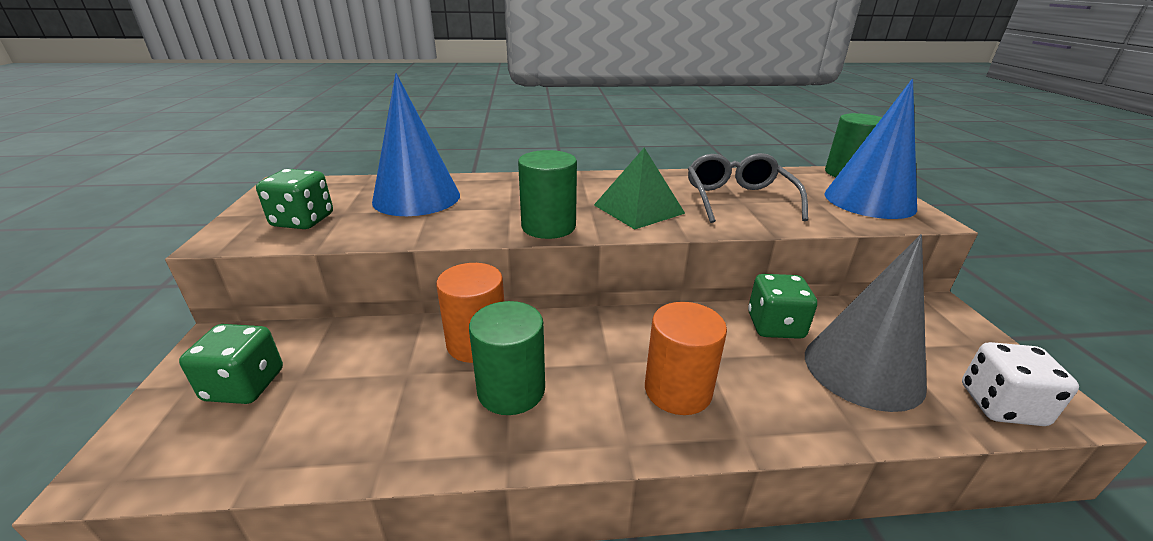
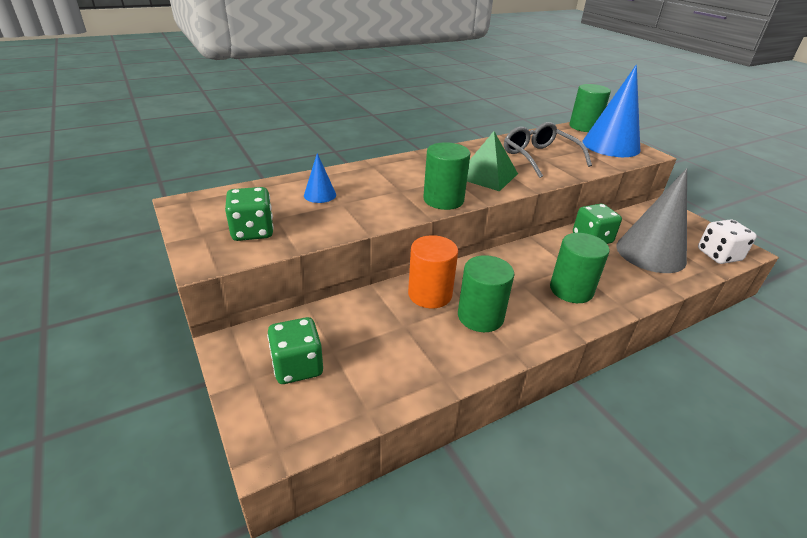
camera: 25 degrees left, 5 degrees up
(417, 198) = (320, 195): blue cone -> blue cone, size x0.45
(678, 390) = (571, 290): orange cylinder -> green cylinder

